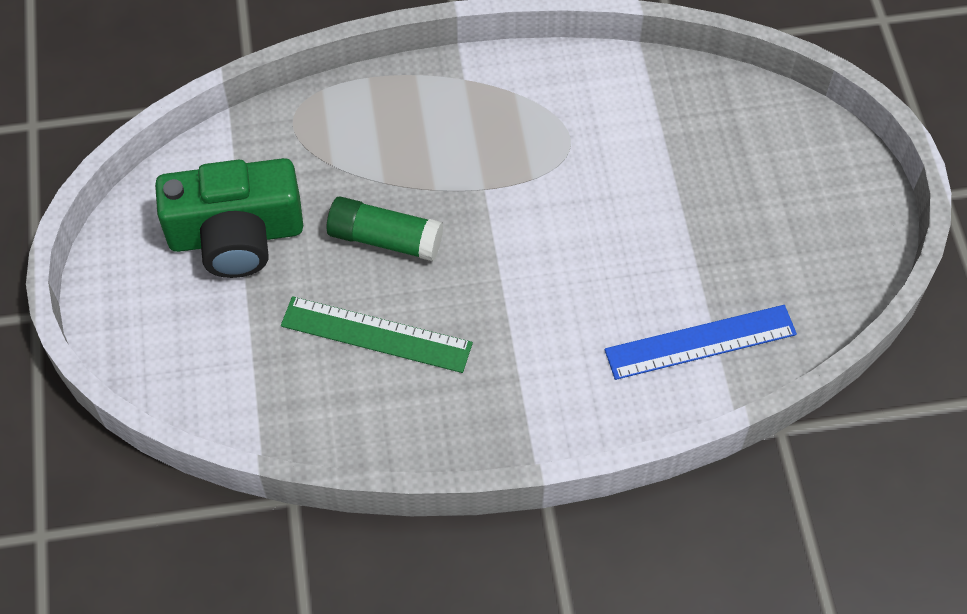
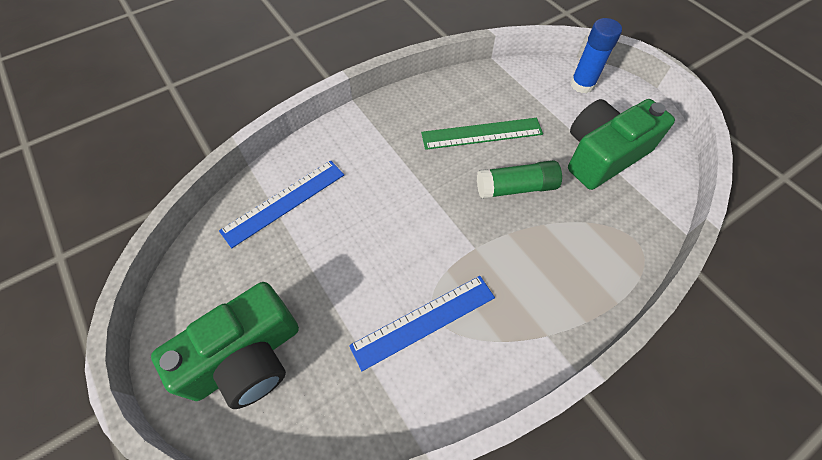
camera: 155 degrees right, 0 degrees up
(164, 355) = (582, 84): none -> blue glue stick
(585, 140) = (423, 321): none -> blue ruler
(788, 179) = (246, 357): none -> green camera

